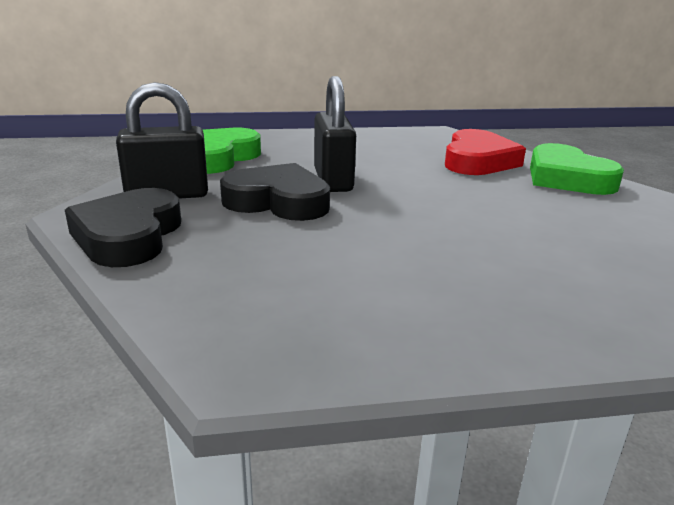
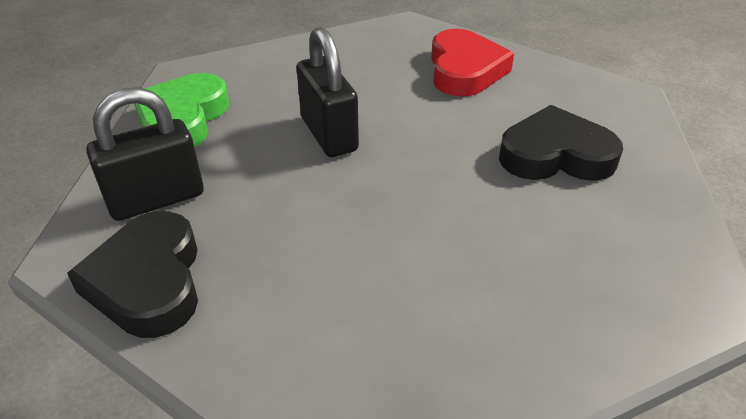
camera: 15 degrees left, 15 degrees up
(278, 201) = (286, 184): black heart -> black heart (555, 155)
(567, 178) = (559, 83): green heart -> none

